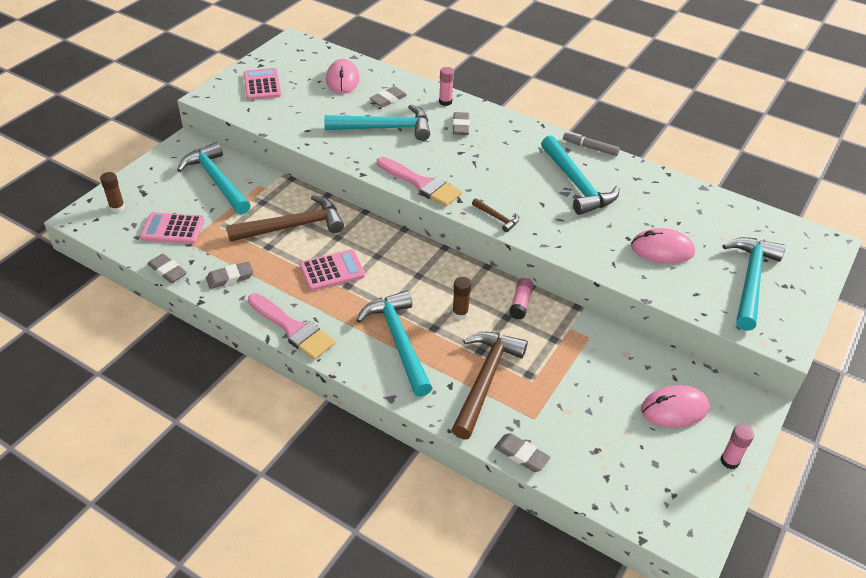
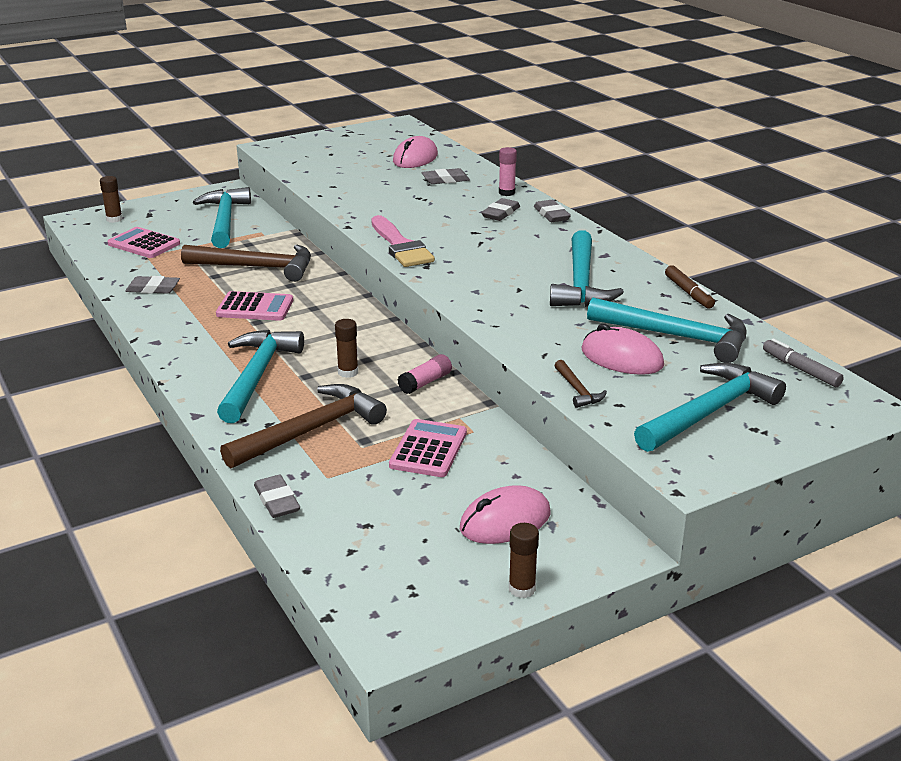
camera: 30 degrees right, 15 degrees down
(167, 271) = (104, 270): grey eraser -> grey eraser (551, 214)
(262, 85) = (329, 148): pink calculator -> pink calculator (428, 449)
(293, 329) = (165, 339): pink brush -> none
(385, 128) = (414, 199): turquoise hammer -> turquoise hammer (677, 336)
(497, 218) = (451, 288): brown hammer -> brown hammer (578, 390)
(590, 148) = (636, 259): grey marker -> grey marker (800, 369)
(649, 172) = (688, 293): none -> brown marker
(674, 409) = (505, 521): pink mouse -> pink mouse turned 45 degrees counterclockwise
(729, 461) = (522, 589): pink glue stick -> brown glue stick

